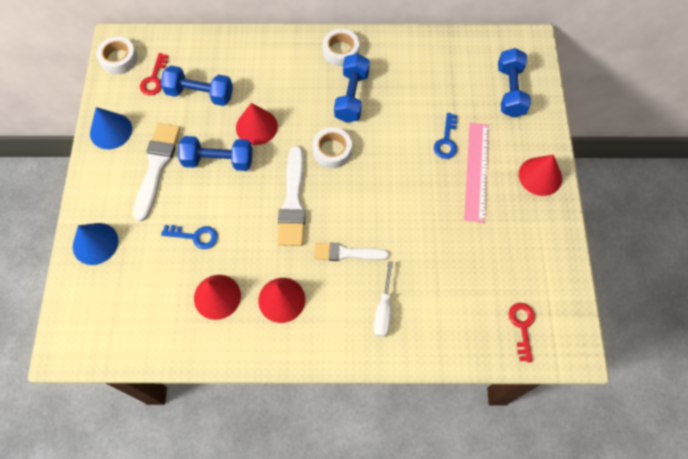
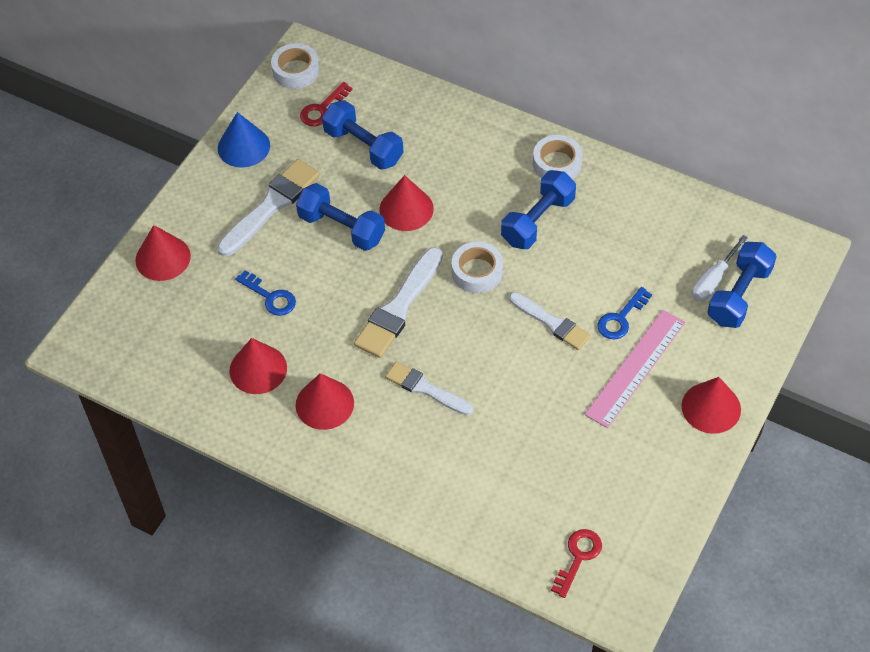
camera: 30 degrees right, 10 degrees down
(95, 243) = (163, 258): blue cone -> red cone
(383, 310) = (430, 466): white screwdriver -> white screwdriver (713, 280)
(403, 164) = (551, 322): none -> white brush

